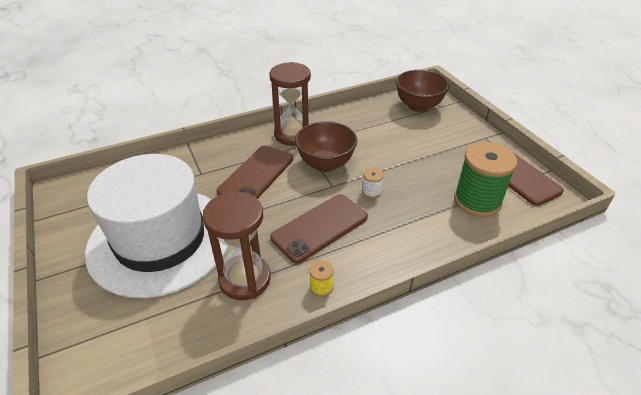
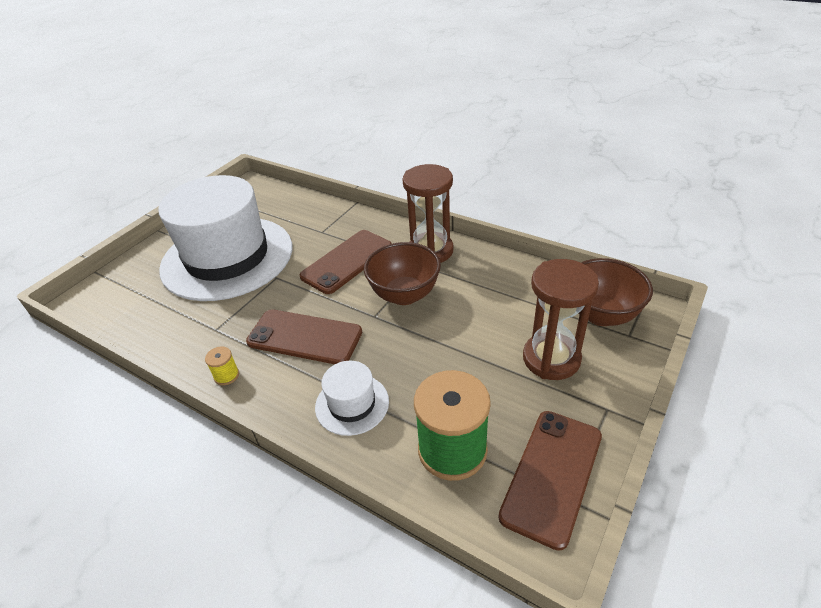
camera: 60 degrees right, 0 degrees up
(245, 279) = (210, 324): brown hourglass -> brown hourglass (551, 359)
(256, 175) = (347, 261): brown phone -> brown phone turned 45 degrees counterclockwise
(371, 192) = (389, 348): white spool -> none
(408, 228) = (352, 404): none -> white hat

